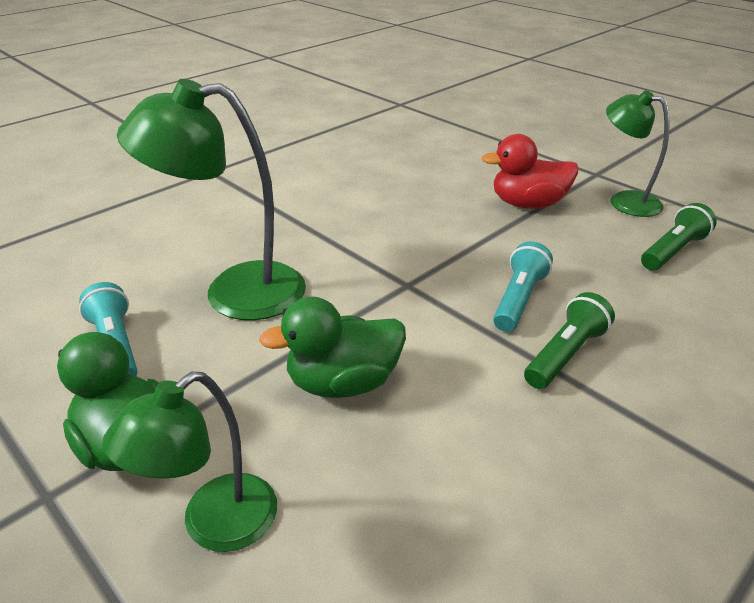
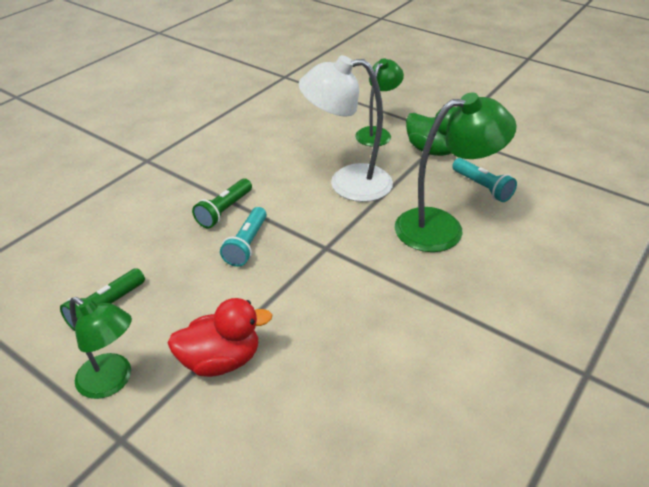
camera: 170 degrees right, 5 degrees up
(343, 383) = (347, 183): green duck -> white lamp

